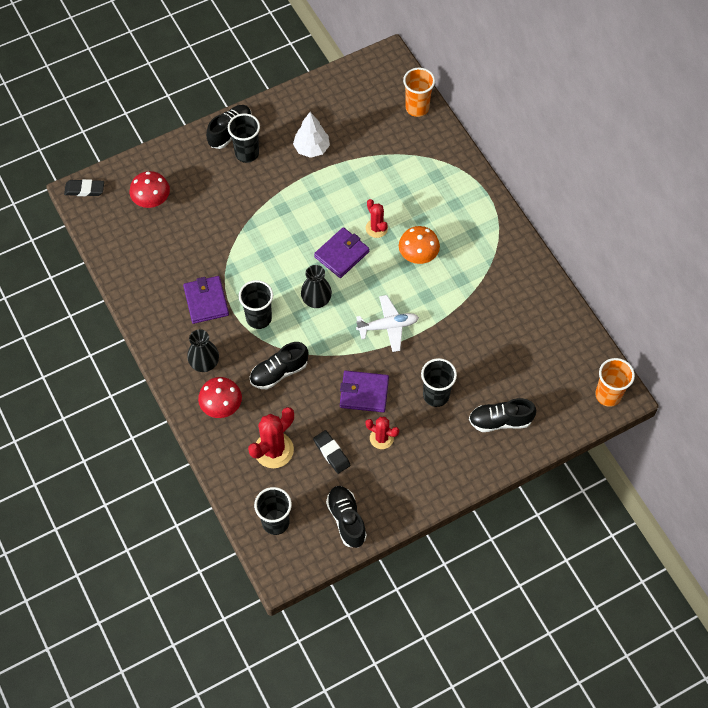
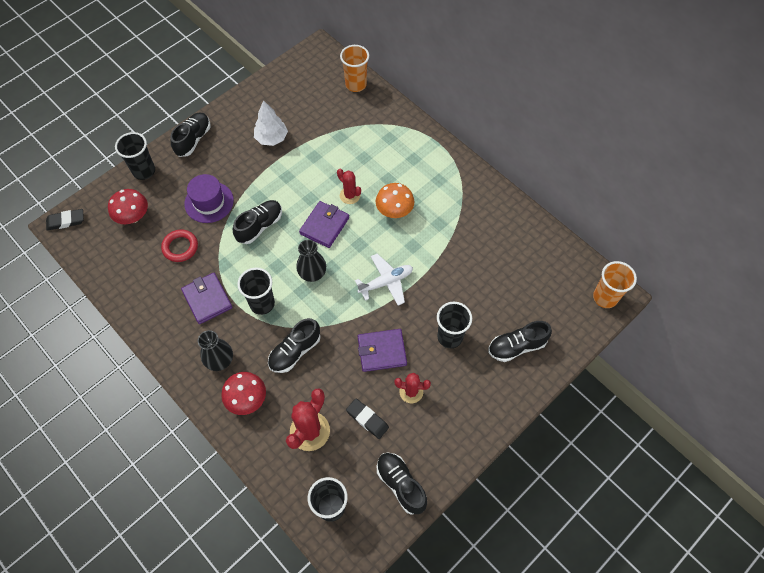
camera: 15 degrees left, 0 degrees up
(191, 242) = (180, 247): none -> red ring
(231, 202) = (209, 202): none -> purple hat
(247, 153) = (213, 155): black cup -> black cup (144, 171)
(276, 239) = (260, 226): none -> black shoe

